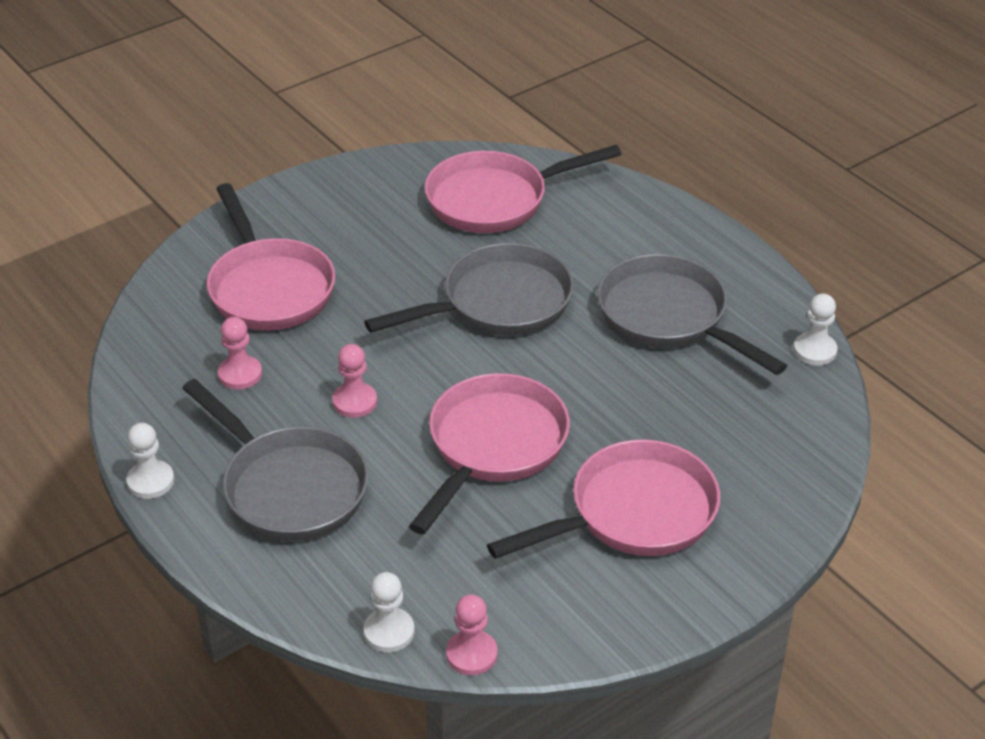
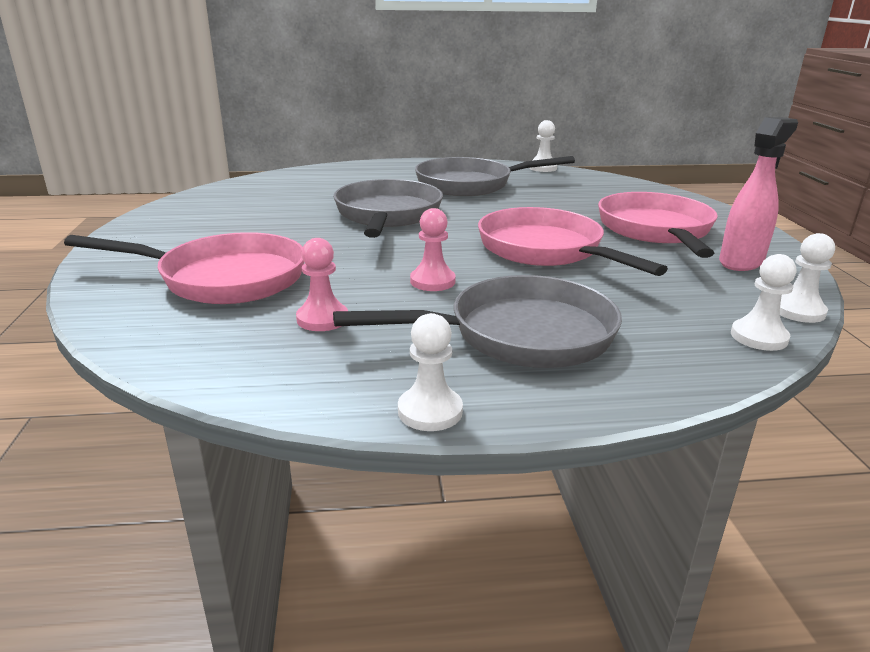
camera: 60 degrees left, 15 degrees down
(471, 654) = (798, 311): pink pawn -> white pawn
(494, 200) = (275, 193): pink pan -> none
(583, 599) = (741, 262): none -> pink spray bottle

